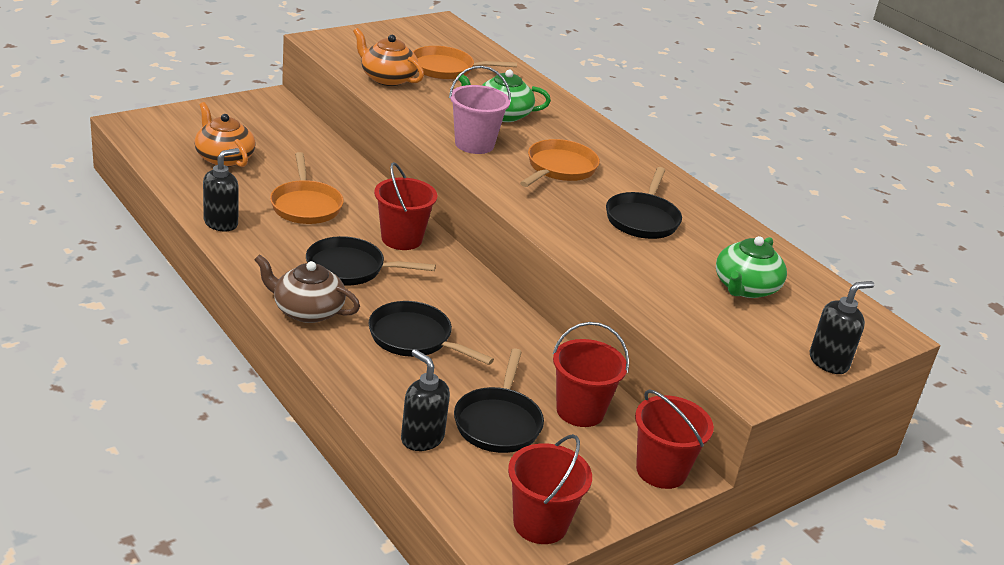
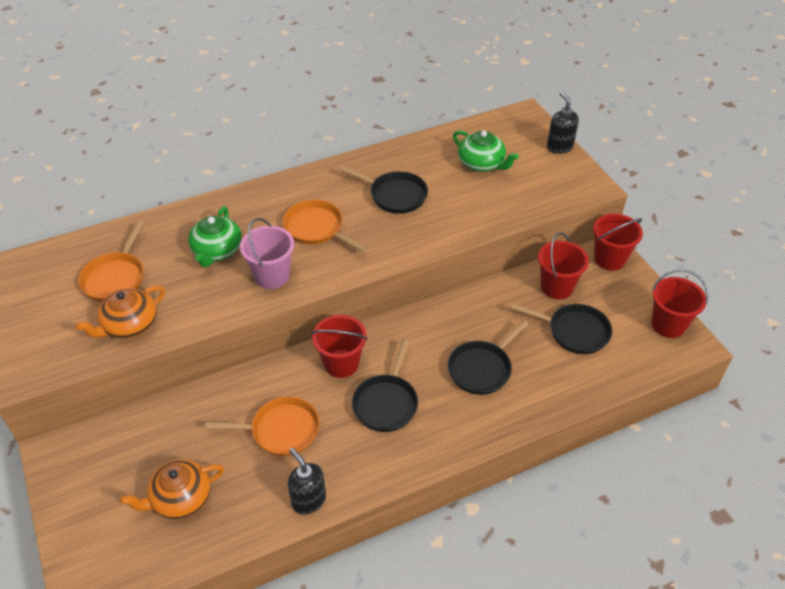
camera: 75 degrees left, 15 degrees up
(307, 310) = (449, 437): brown teapot -> none
(422, 438) = (597, 376): black soap dispenser -> none

